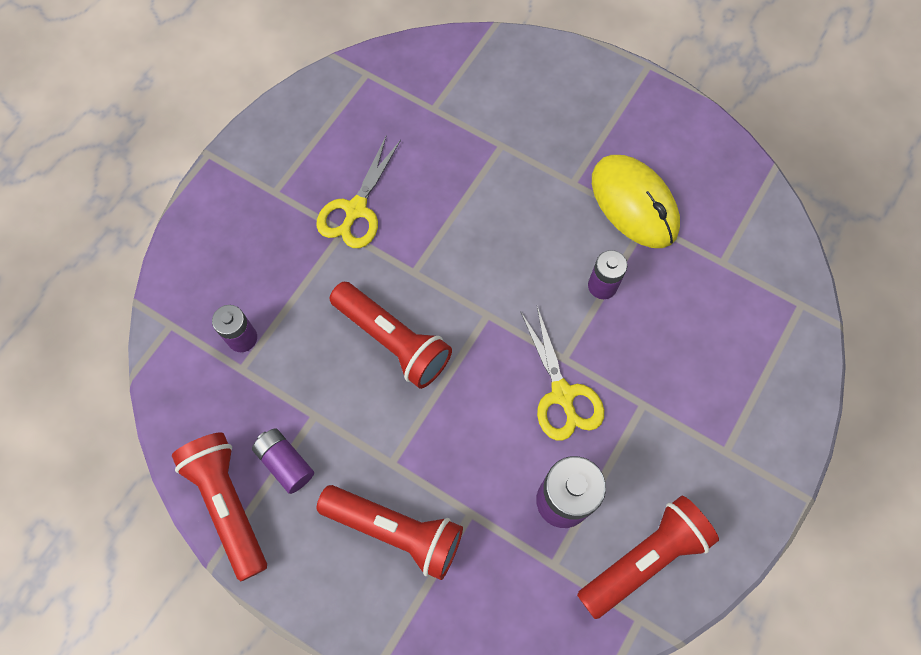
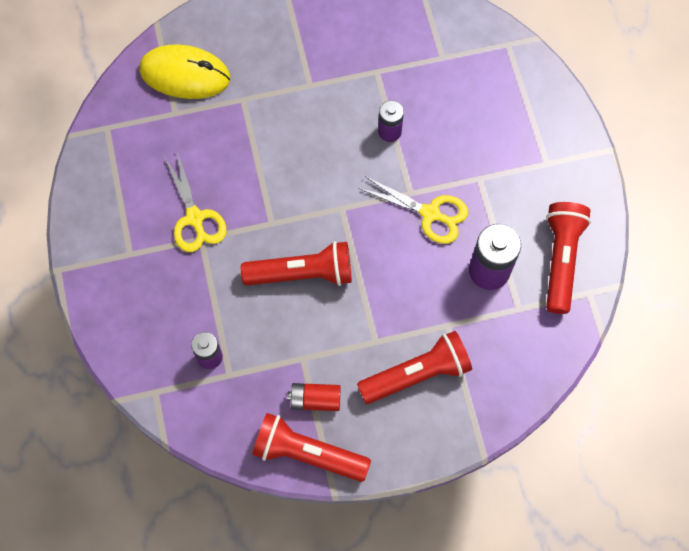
camera: 45 degrees left, 0 degrees up
(285, 463) = (315, 400): purple battery -> red battery
(634, 203) = (358, 66): yellow mouse -> yellow mouse (185, 74)

